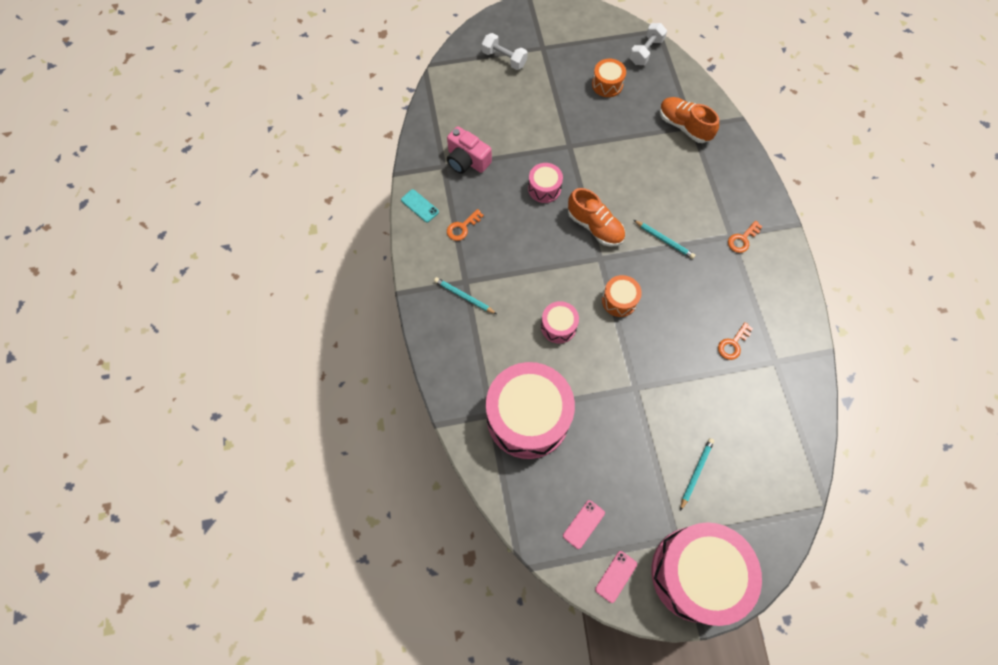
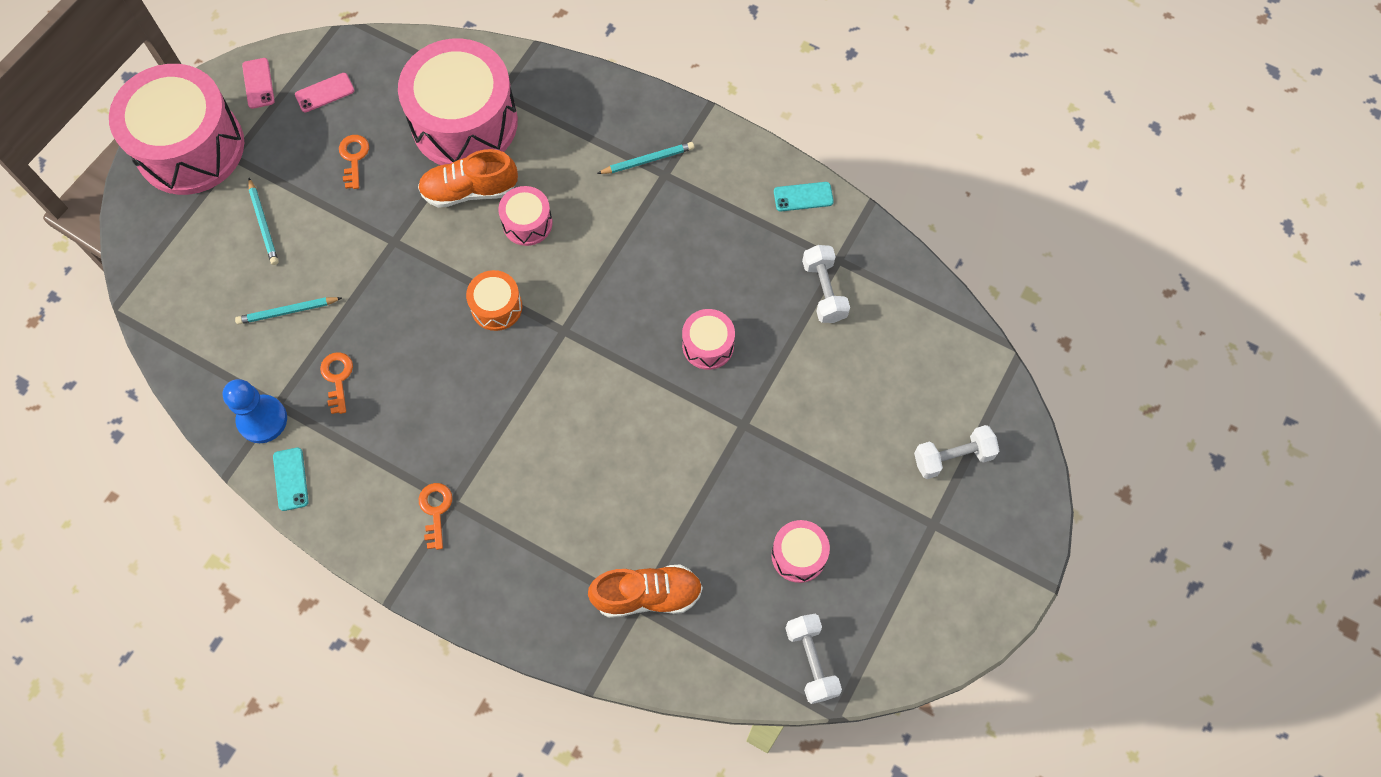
camera: 130 degrees right, 0 degrees up
(462, 227) = (734, 219): orange key -> orange key (354, 158)
(467, 160) = (824, 291): pink camera -> white dumbbell
(583, 524) = (325, 93): pink phone -> pink phone turned 75 degrees clockwise
(595, 226) = (607, 359): orange shoe -> orange shoe (470, 190)
(607, 84) = (798, 555): orange drum -> pink drum
(664, 240) = (519, 420): turquoise pencil -> turquoise pencil (287, 311)
(790, 360) = (262, 420): none -> blue pawn
(800, 318) = (291, 479): none -> turquoise phone

